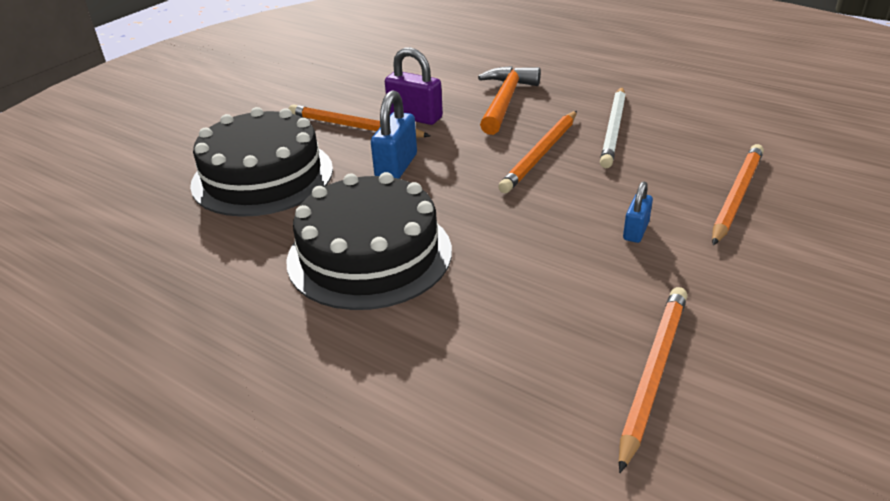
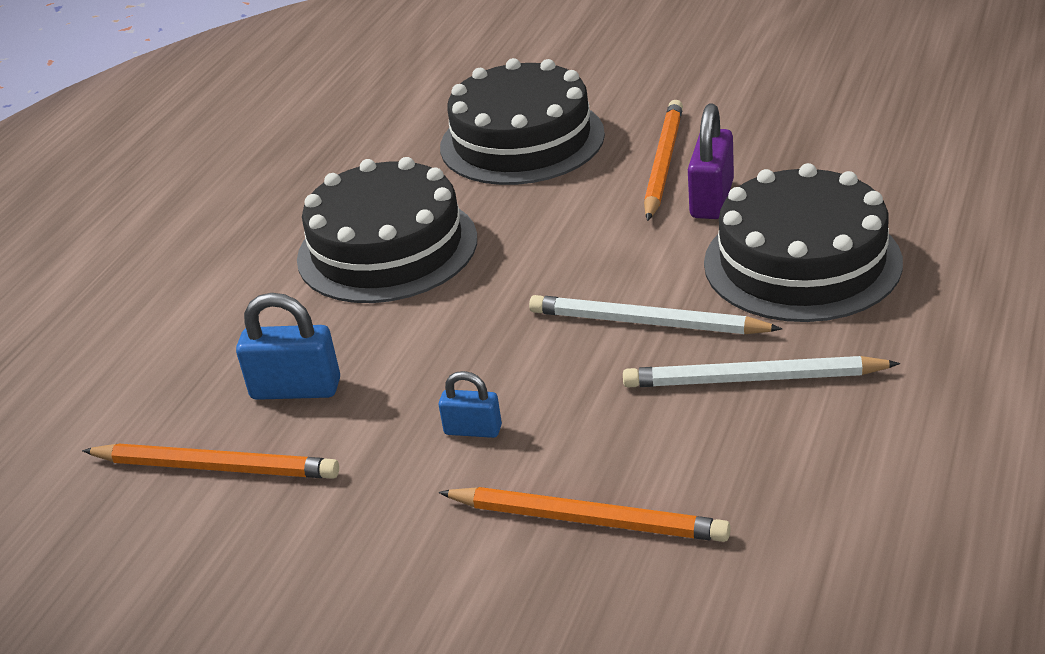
camera: 80 degrees right, 0 degrees up
(396, 167) = (572, 219): blue padlock -> blue padlock (296, 389)
(505, 101) = (802, 262): orange hammer -> black cake
(541, 154) = (647, 322): orange pencil -> white pencil

